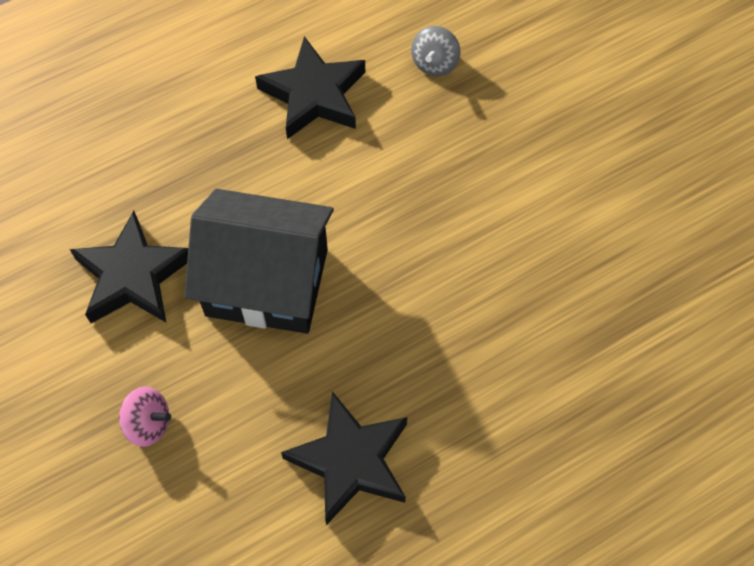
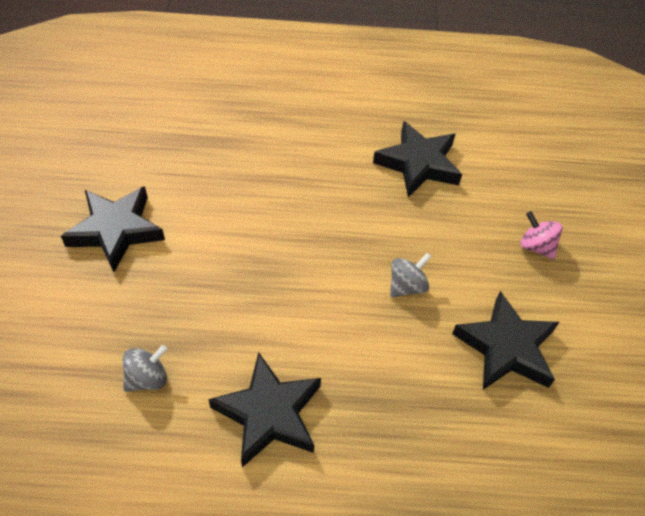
camera: 150 degrees left, 10 degrees down
(267, 282) = (407, 286): black house -> grey spinning top
(595, 163) = (116, 230): none -> black star

